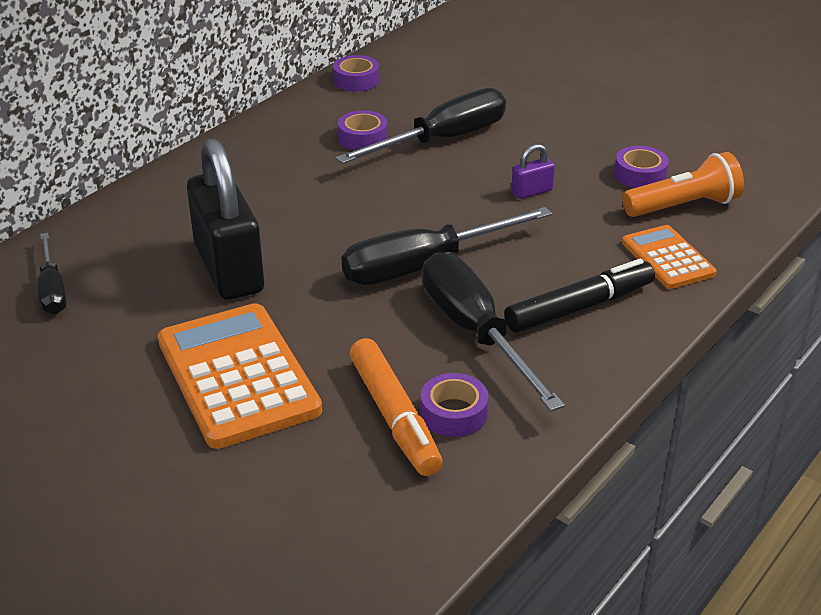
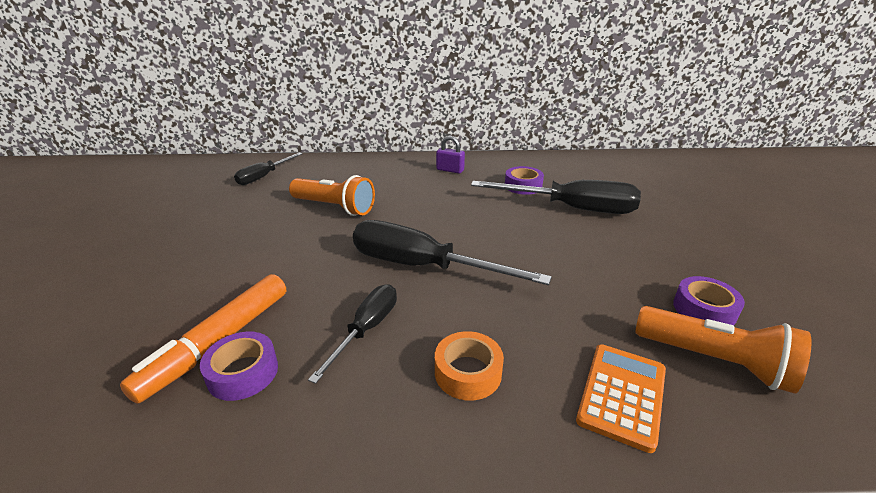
camera: 50 degrees right, 5 degrees down
(229, 269) = (334, 207): black padlock -> orange flashlight
(238, 376) = (225, 257): orange calculator -> none
(356, 80) = (572, 160): purple tape -> none
(475, 332) = (366, 329): black screwdriver -> black screwdriver, size x0.57
(531, 191) = (581, 268): purple padlock -> purple padlock (450, 170)
(579, 307) = (468, 372): black marker -> orange tape

